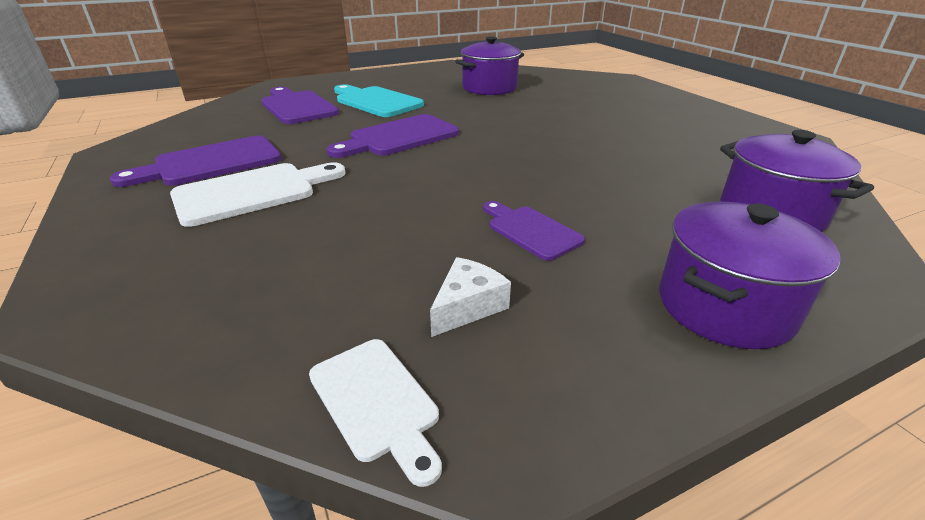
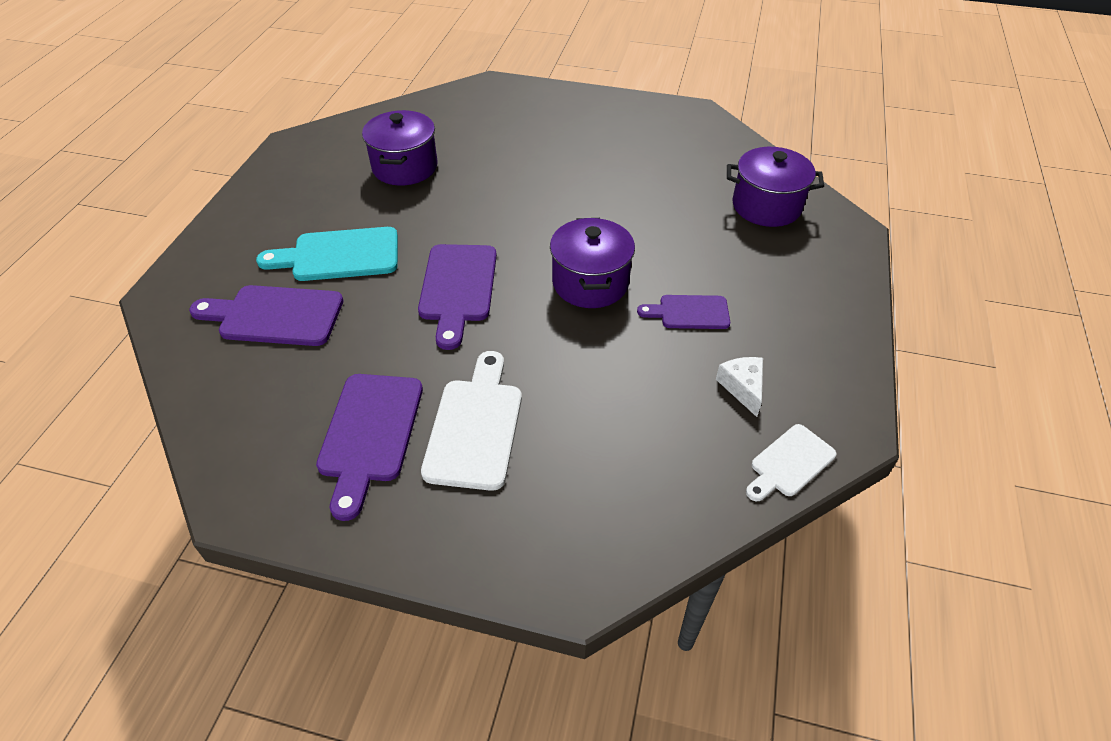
camera: 50 degrees left, 15 degrees up
(376, 401) = (790, 463): white cutting board -> white cutting board turned 135 degrees clockwise
(724, 306) = (824, 294): purple pot -> purple pot (590, 283)

